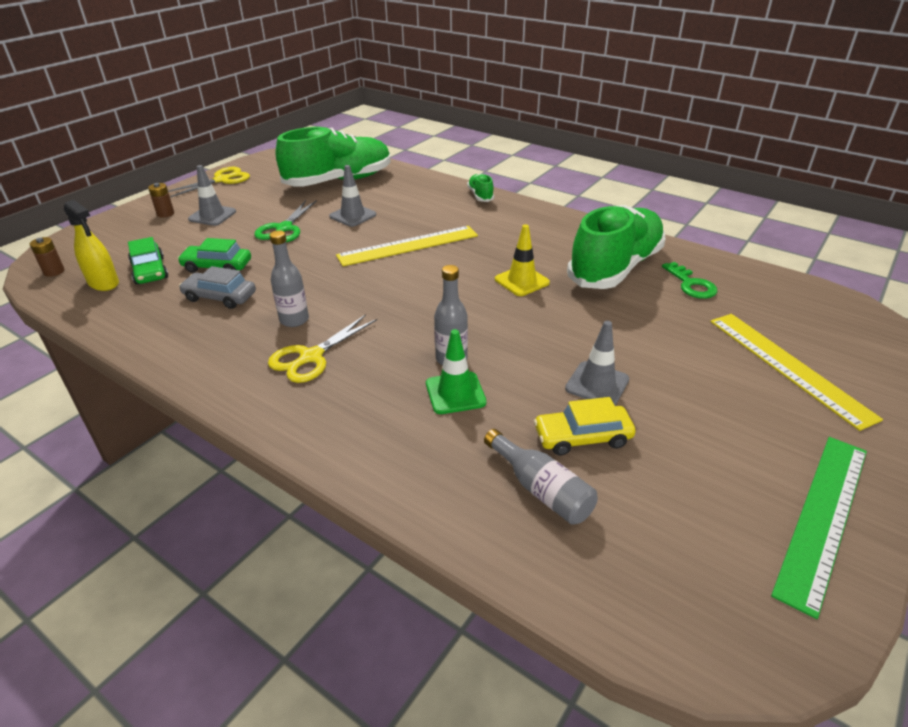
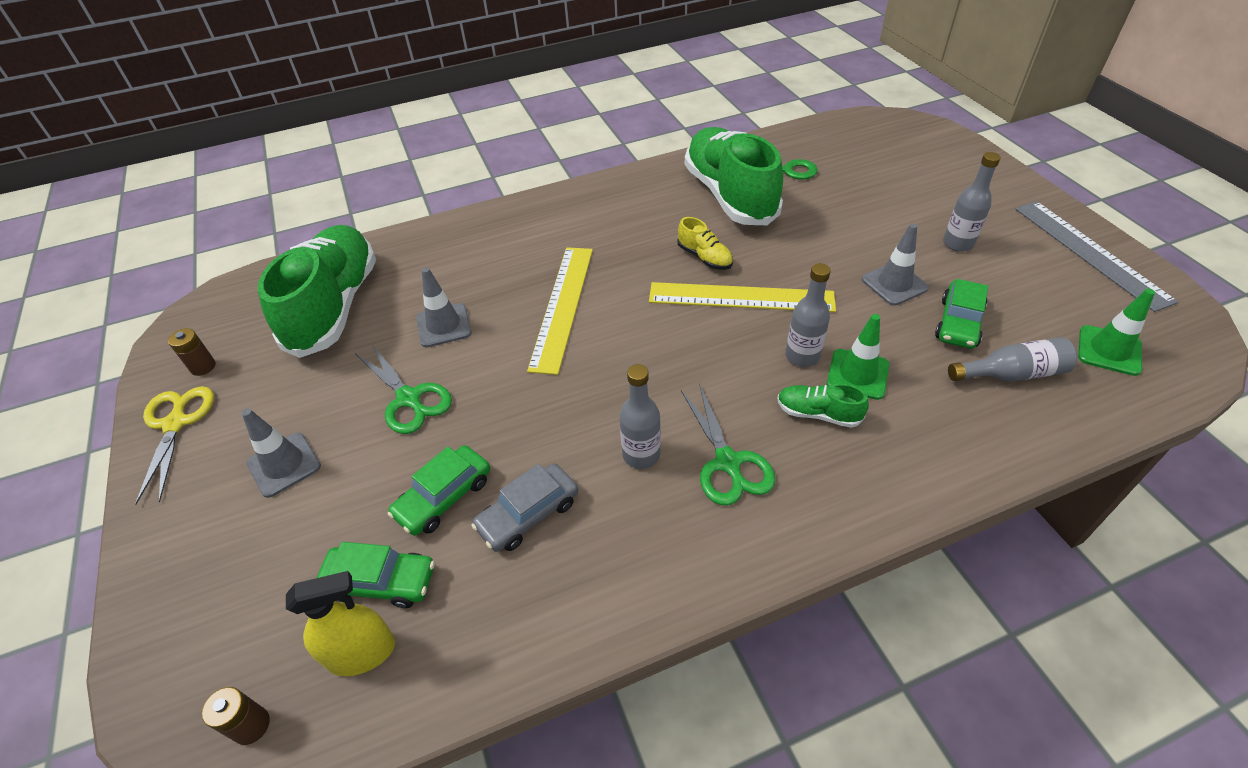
camera: 55 degrees left, 10 degrees up
(165, 214) = (210, 522): brown battery -> brown battery (203, 367)
(311, 357) = (728, 463): yellow scissors -> green scissors
(480, 196) = (508, 214): green shoe -> green shoe (818, 414)
(522, 281) = (704, 257): yellow traffic cone -> yellow shoe
(582, 437) = (958, 323): yellow car -> green car
(652, 562) = (1109, 350): none -> green traffic cone
(709, 409) = (958, 243): none -> grey bottle
(788, 366) = (927, 183): yellow ruler -> yellow ruler (741, 297)
(822, 517) = (1089, 253): green ruler -> grey ruler

